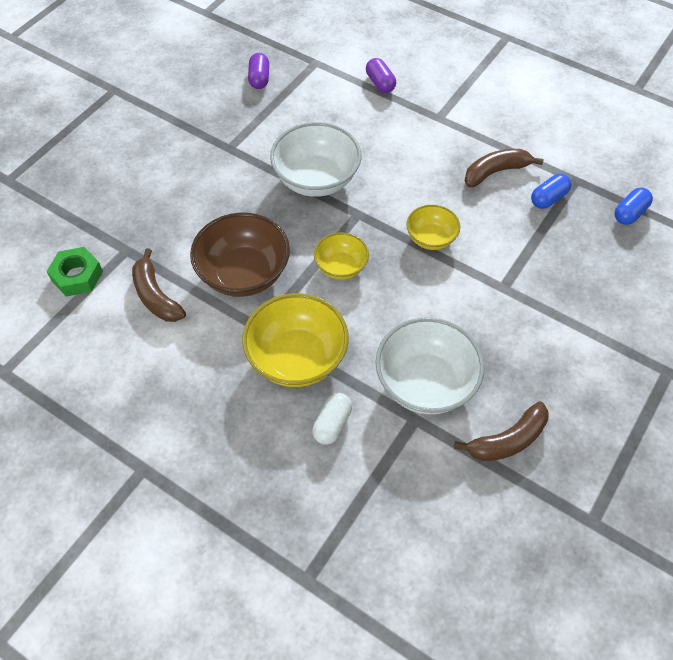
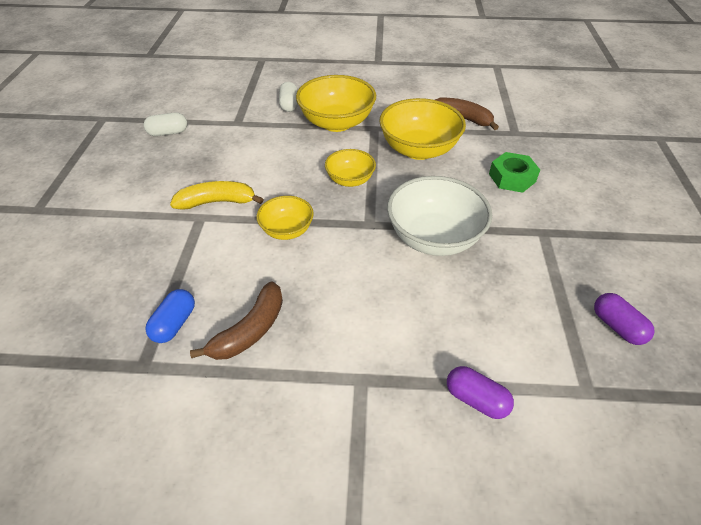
camera: 150 degrees right, 10 degrees down
(77, 276) = (523, 110): green nut -> green nut (512, 178)
(244, 274) = (418, 149): brown bowl -> yellow bowl
(425, 383) = (239, 140): white bowl -> none
(482, 298) = (217, 202): none -> yellow banana
(507, 440) = (168, 133): brown banana -> white capsule
(629, 213) = (66, 348): blue capsule -> none

